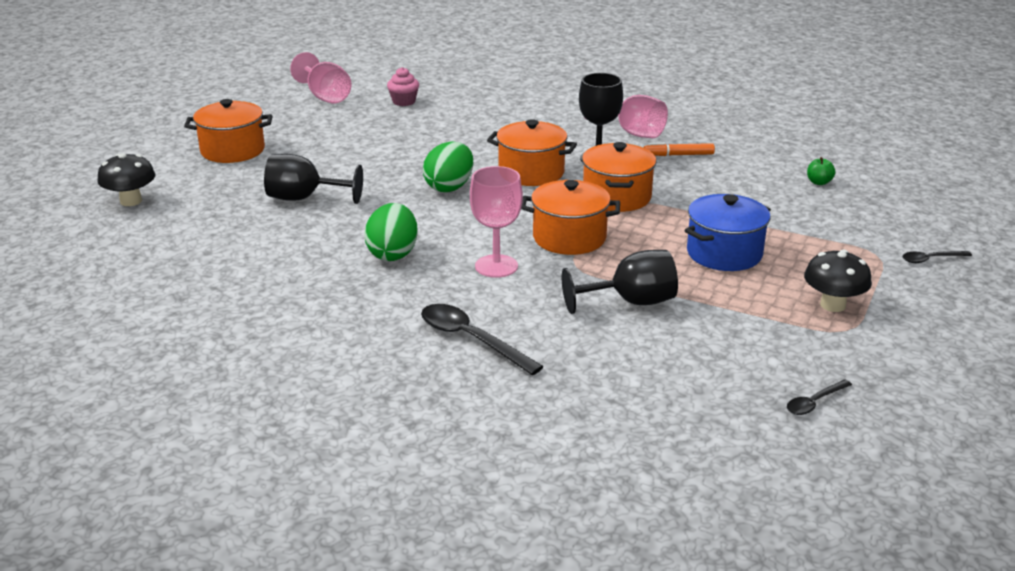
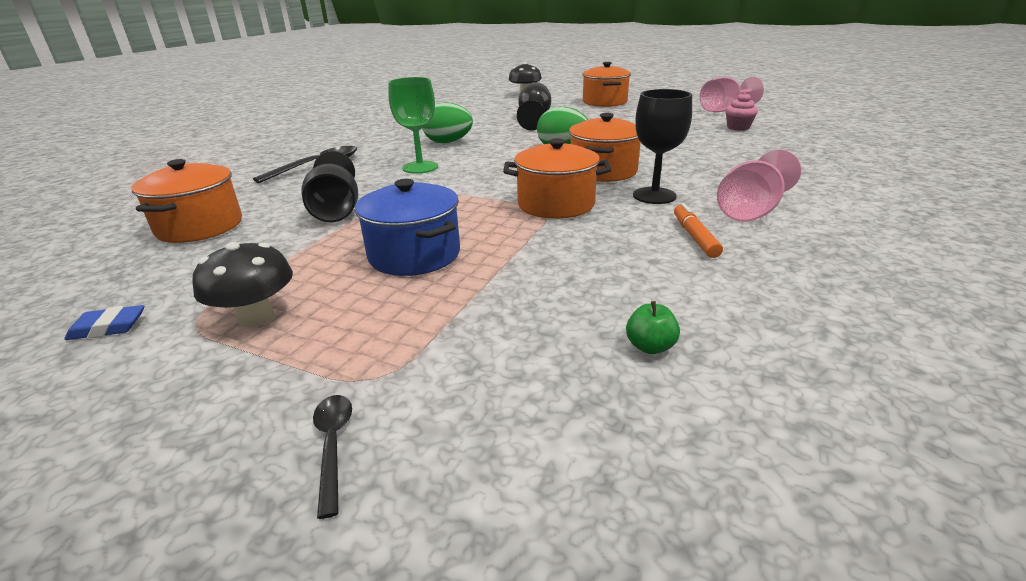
camera: 90 degrees right, 0 degrees up
(496, 266) = (420, 167): pink goblet -> green goblet
(569, 238) = (464, 188): orange pot -> orange pot (200, 227)
(814, 402) = (89, 286): black spoon -> none
(868, 366) = (108, 327): none -> blue eraser

